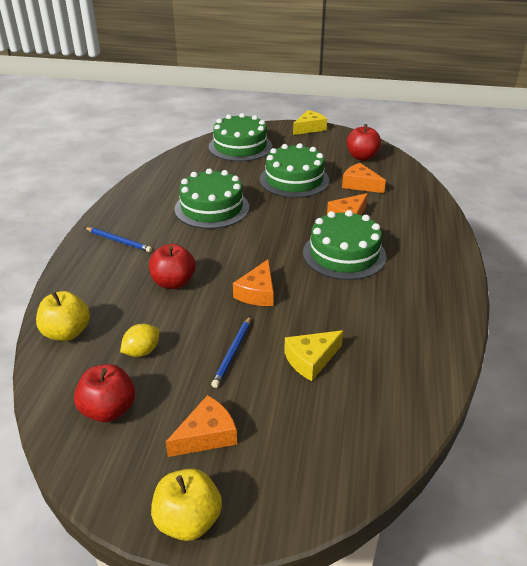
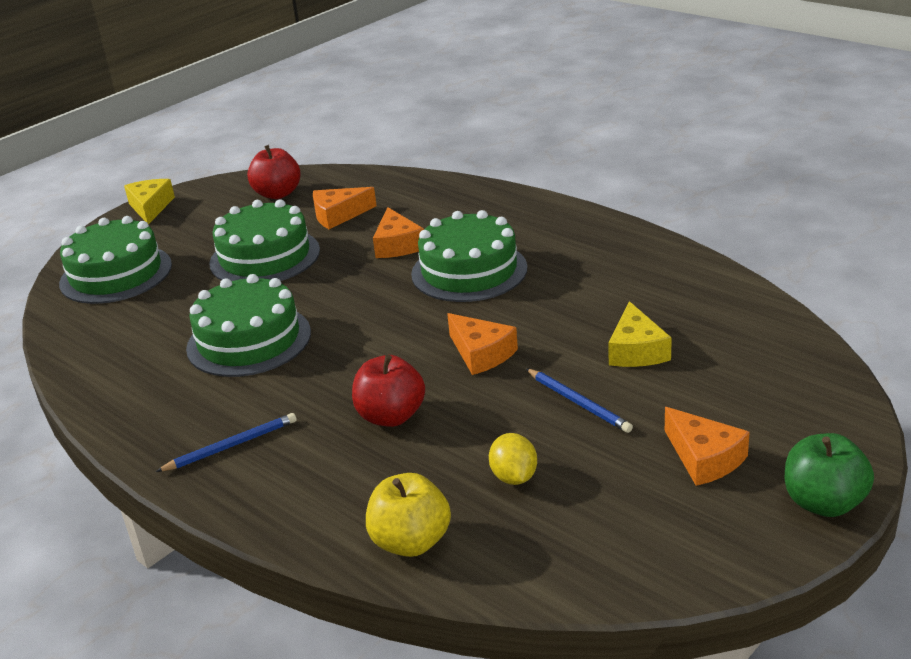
camera: 55 degrees left, 5 degrees down
(108, 410) = (605, 530): red apple -> none
(188, 521) = (823, 503): yellow apple -> green apple
(206, 435) = (704, 458): orange cheese -> orange cheese turned 150 degrees clockwise

